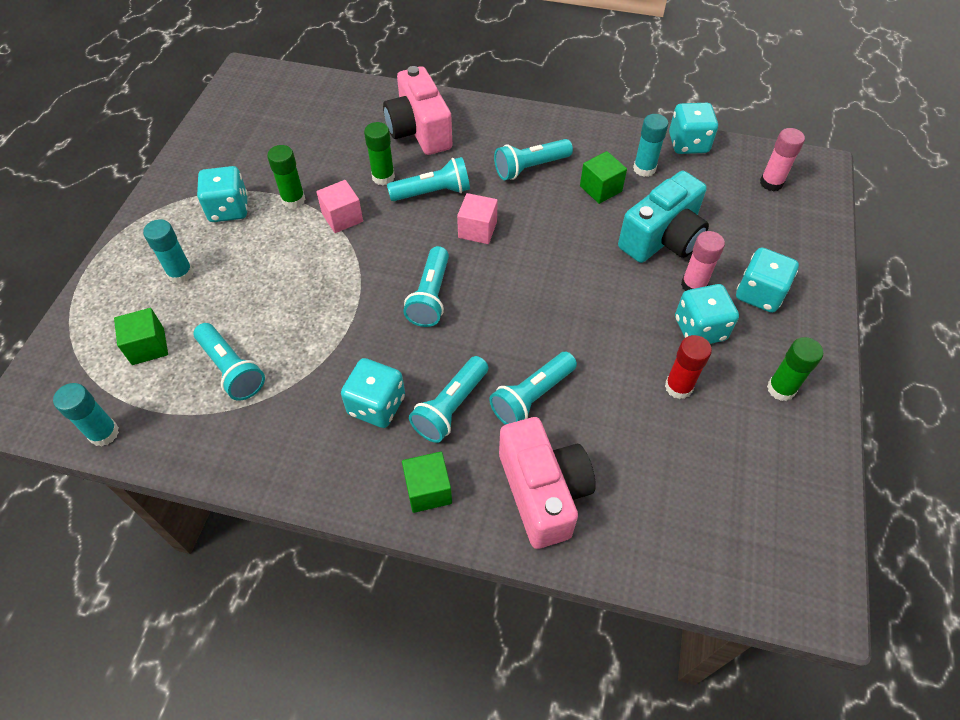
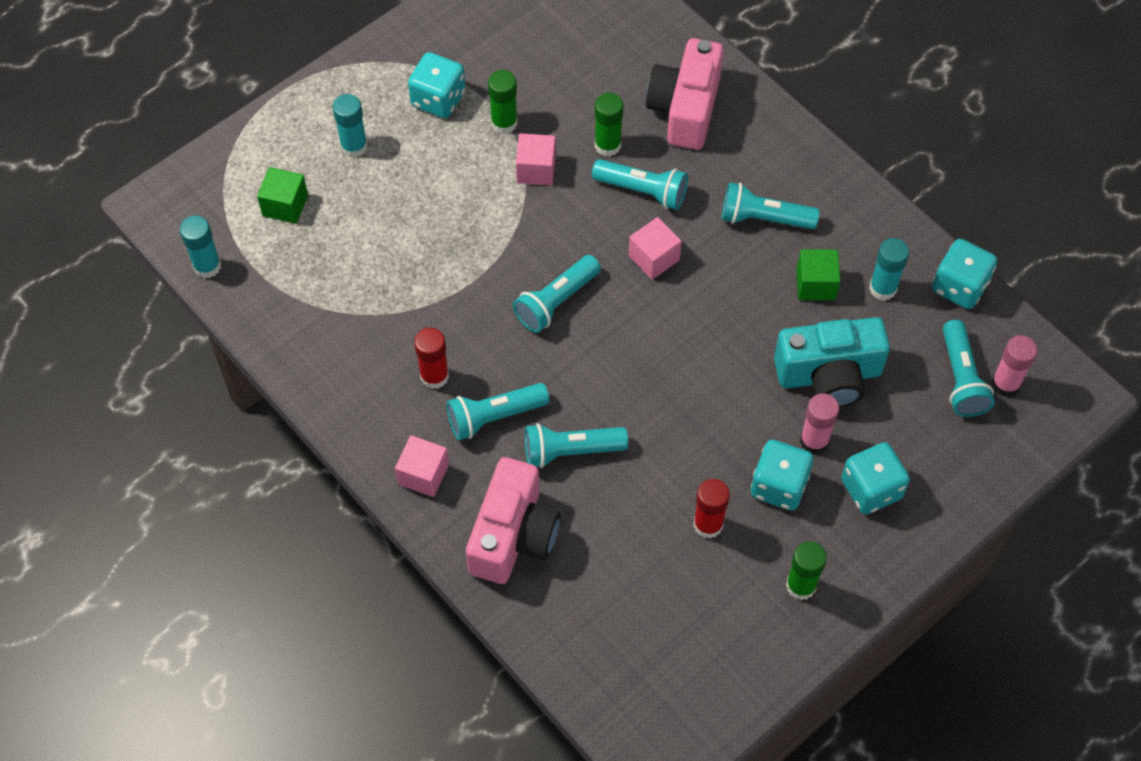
camera: 35 degrees right, 5 degrees up
(232, 369) = (339, 269): turquoise flashlight -> turquoise flashlight (961, 378)
(376, 405) = (434, 376): turquoise dice -> red glue stick
(428, 490) = (423, 474): green cube -> pink cube

